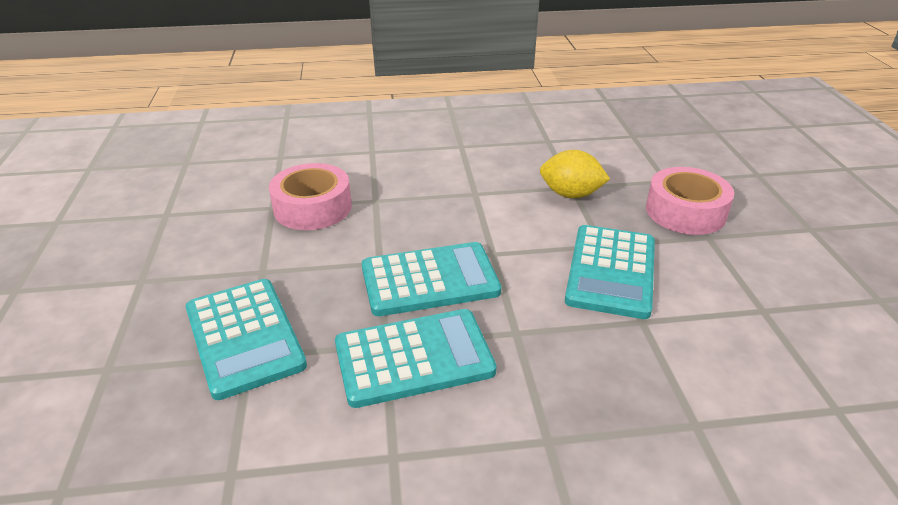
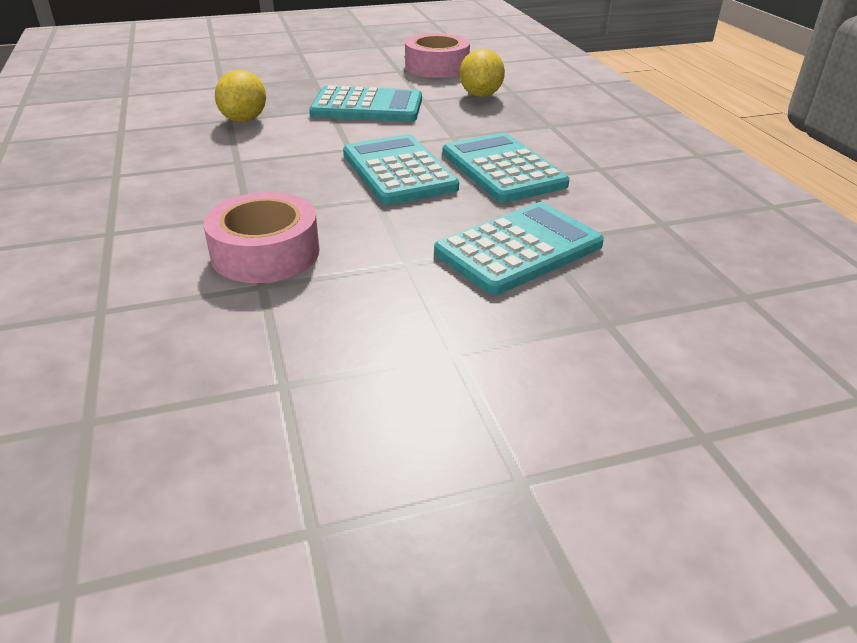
camera: 100 degrees left, 0 degrees up
(668, 381) = (480, 95): none -> yellow lemon
(685, 212) = (276, 82): pink tape -> pink tape (437, 67)

